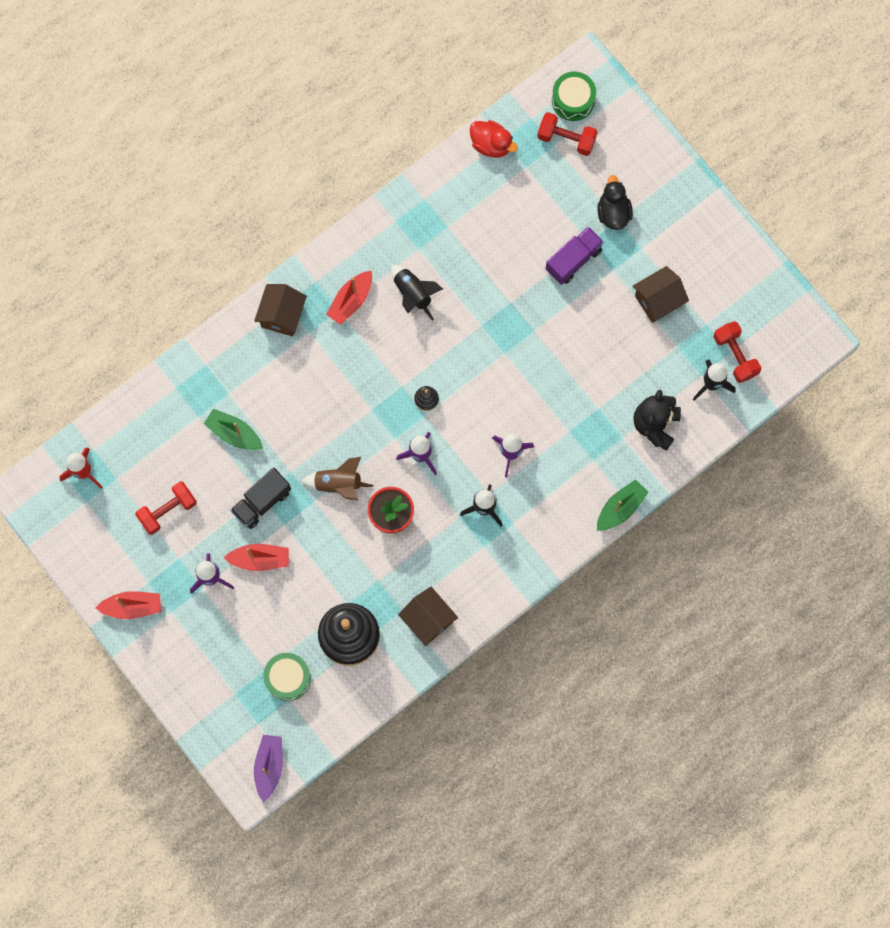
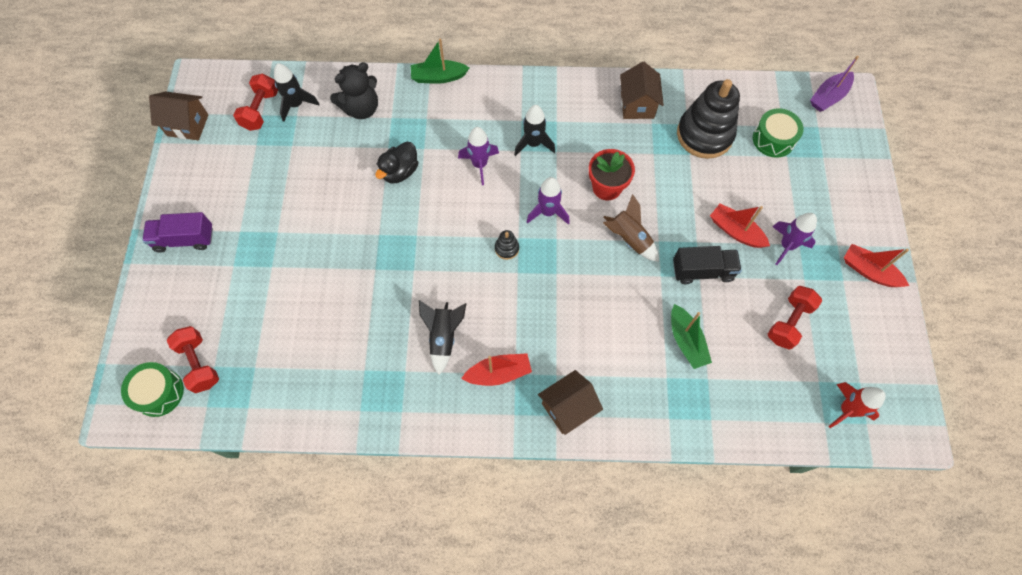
camera: 140 degrees left, 10 degrees down
(167, 510) = (789, 322): red dumbbell -> red dumbbell turned 60 degrees counterclockwise
(491, 144) = (260, 411): red duck -> none
(573, 260) = (296, 262): purple truck -> purple truck (184, 239)
(613, 212) = (230, 274): black duck -> black duck (400, 172)
(658, 300) = (269, 185): brown house -> brown house (187, 125)

